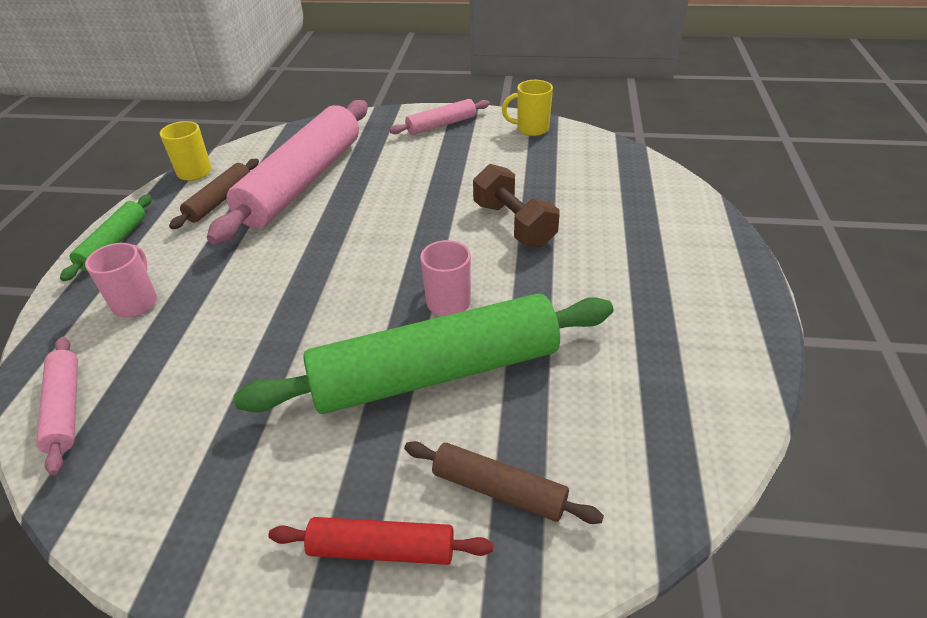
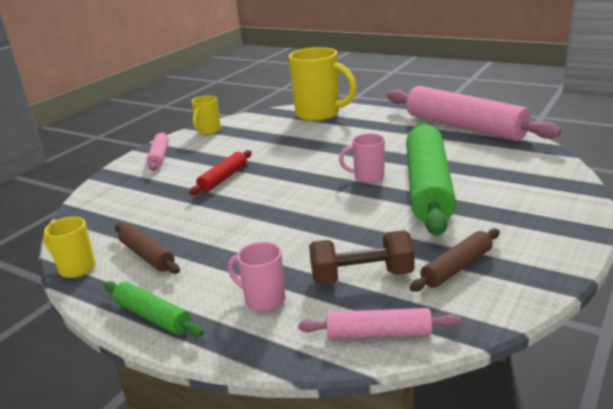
camera: 65 degrees left, 15 degrees down
(302, 182) = (167, 215): pink rolling pin -> pink rolling pin (464, 127)
(382, 549) = (549, 214): red rolling pin -> red rolling pin (223, 178)
(499, 489) = (520, 181): brown rolling pin -> brown rolling pin (456, 267)
(513, 224) = (309, 150): brown dumbbell -> brown dumbbell (361, 277)
(648, 195) = (319, 114): none -> yellow mug

